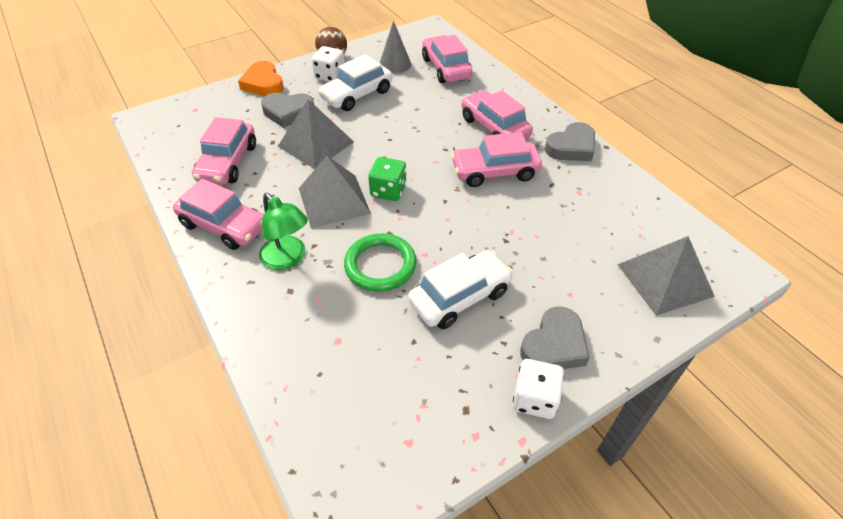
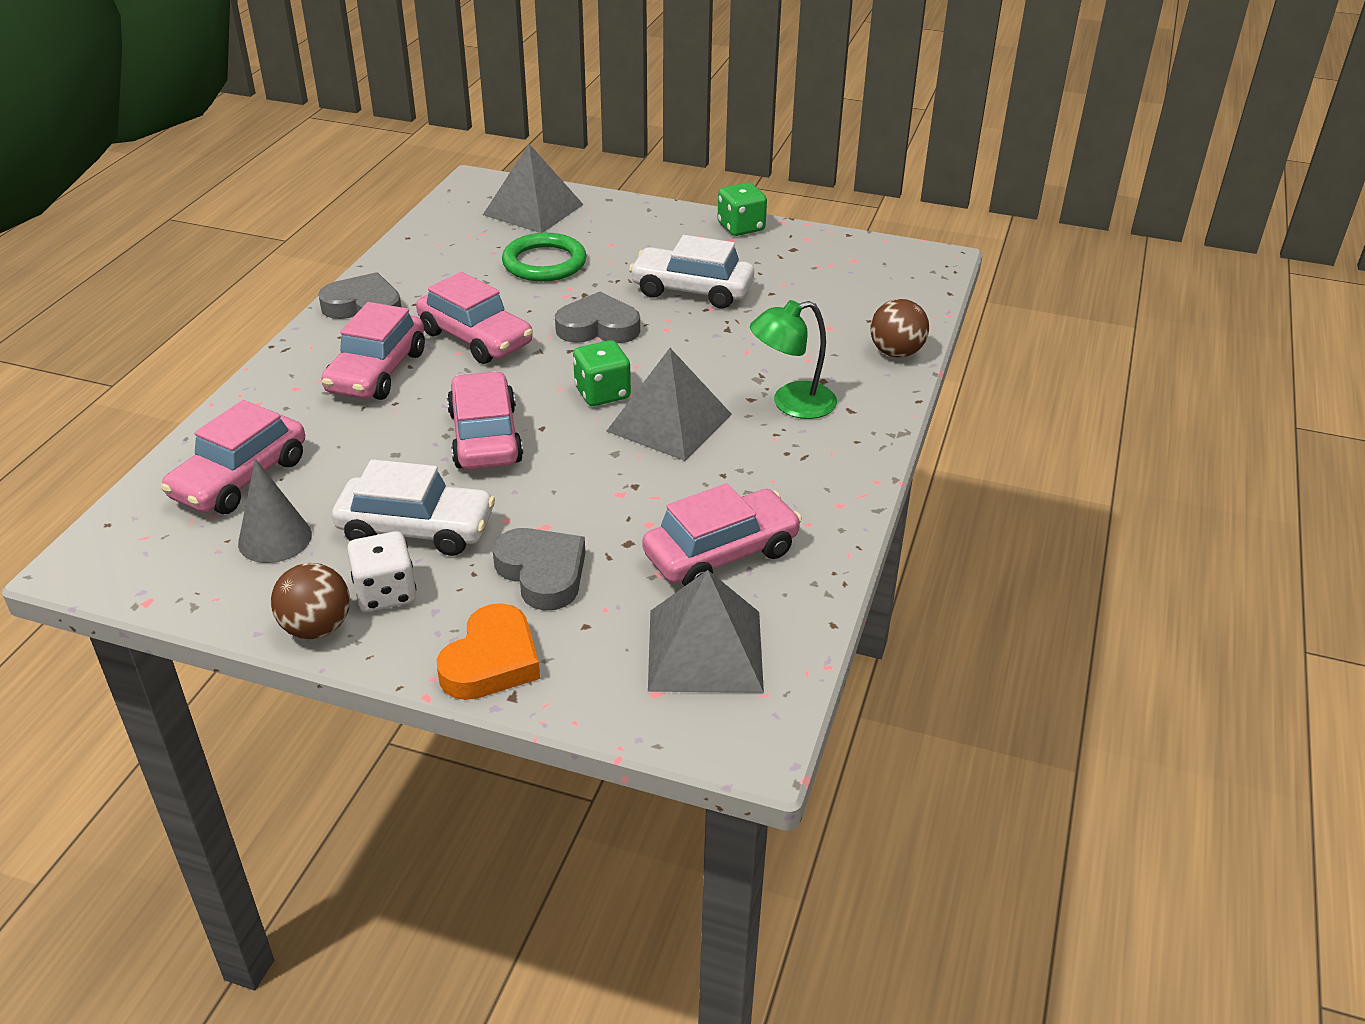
camera: 130 degrees left, 10 degrees down
(224, 226) = (817, 477): pink car -> pink car (485, 437)
(268, 355) = (896, 352): none -> brown ball
(288, 259) = (791, 403): green lamp -> green lamp turned 120 degrees counterclockwise
(316, 144) = (584, 498): grey pyramid -> grey pyramid (705, 650)
(380, 265) = (717, 346): green ring -> green ring (544, 263)
(534, 399) = (741, 227): white dice -> green dice
(554, 345) = (679, 234): grey heart -> grey heart (598, 327)

